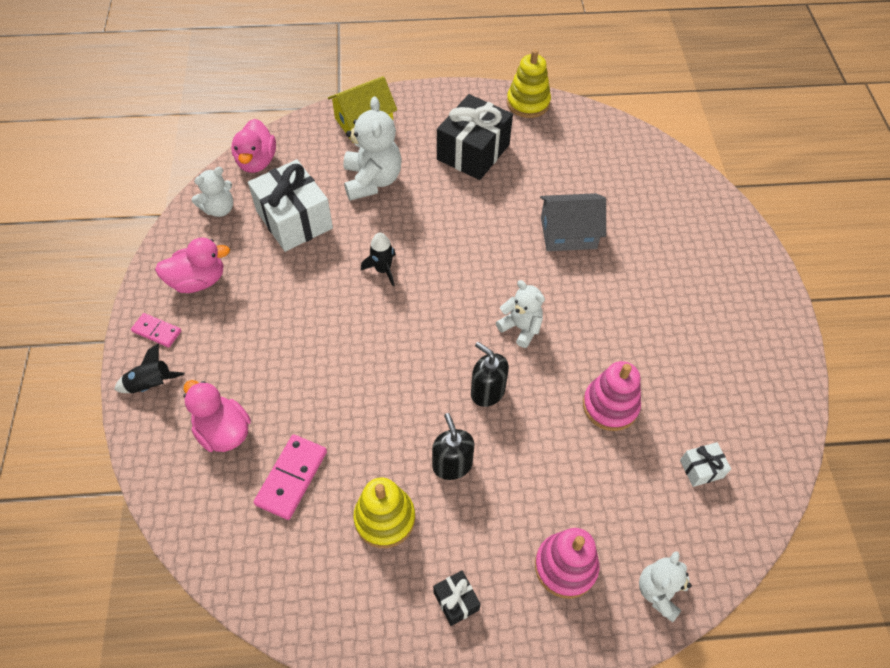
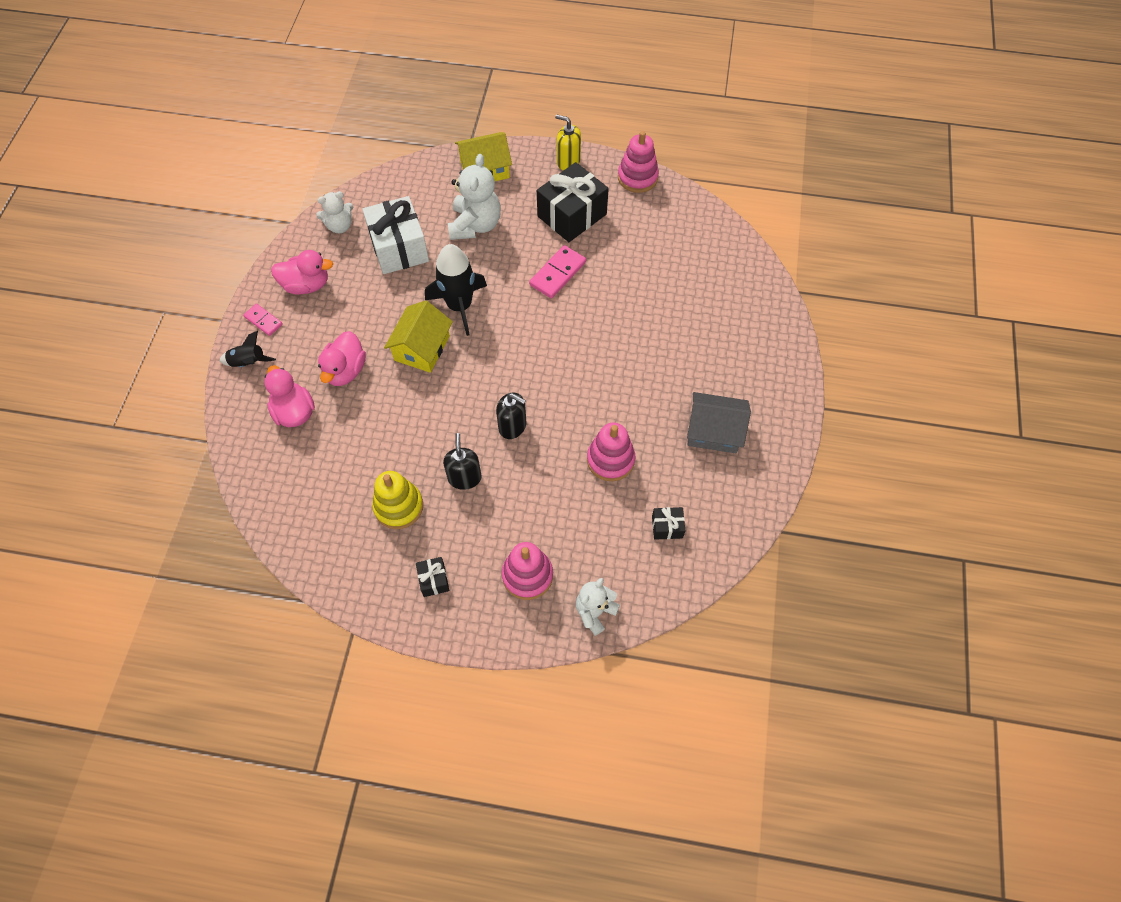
camera: 15 degrees right, 5 degrees up
(257, 161) = (382, 189): pink duck -> pink duck (345, 371)
(291, 478) = (336, 459): pink domino -> pink domino (557, 273)
(354, 325) = (422, 348): none -> yellow house
(383, 269) = (460, 306): black rocket -> black rocket, size x1.86
(450, 99) = (568, 161): none -> yellow soap dispenser
(487, 391) = (512, 426): black soap dispenser -> black soap dispenser turned 150 degrees clockwise
(521, 327) = (559, 379): white teddy bear -> none
(528, 103) = (637, 177): yellow stacking toy -> pink stacking toy
(568, 233) = (630, 305): grey house -> grey house (714, 431)
(701, 469) = (667, 527): white gift -> black gift

